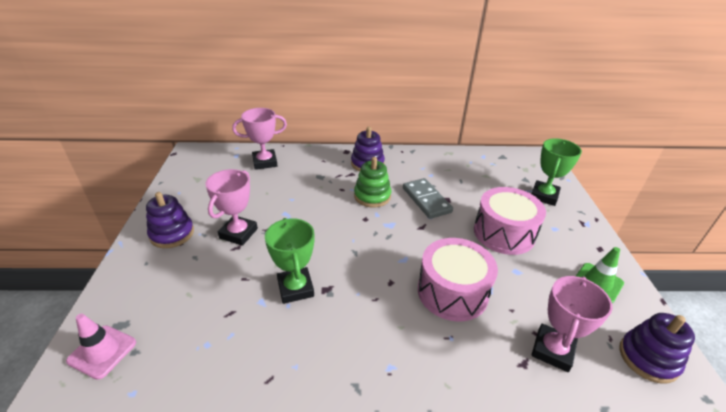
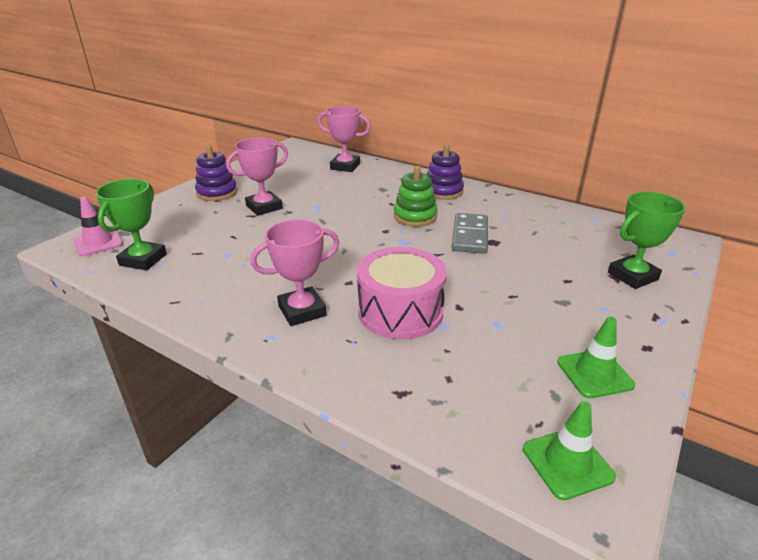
camera: 35 degrees right, 5 degrees down
(295, 288) = (263, 256): green trophy -> green trophy (143, 260)
(504, 233) = (527, 289): pink drum -> none
(552, 350) = (448, 399): pink trophy -> pink trophy (302, 311)
(648, 358) = (567, 463): purple stacking toy -> green traffic cone

